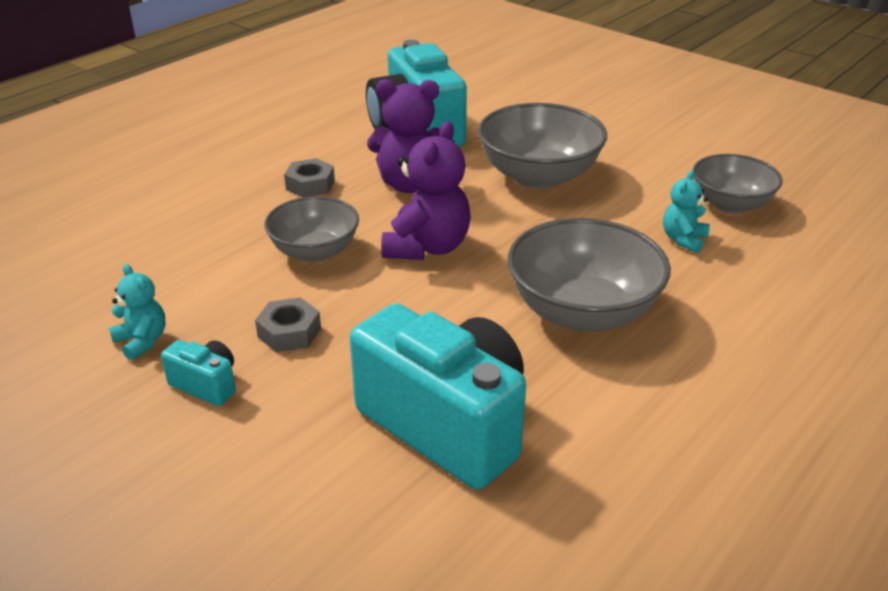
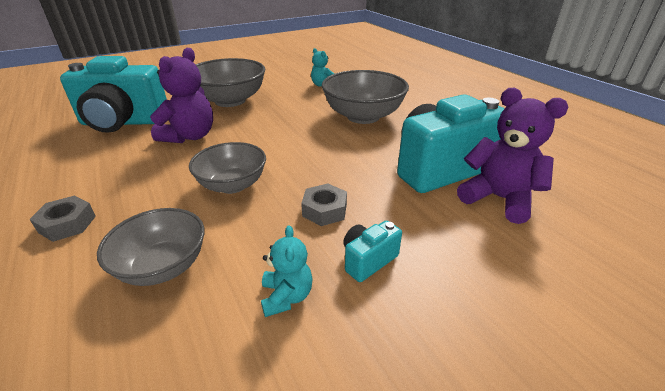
camera: 70 degrees left, 0 degrees up
(142, 341) = (286, 296): turquoise teddy bear -> turquoise teddy bear turned 105 degrees clockwise
(310, 185) = (138, 173): grey nut -> grey nut (67, 224)
(427, 247) = (268, 144): purple teddy bear -> purple teddy bear (498, 199)
(730, 204) = (304, 71): grey bowl -> grey bowl (163, 266)

